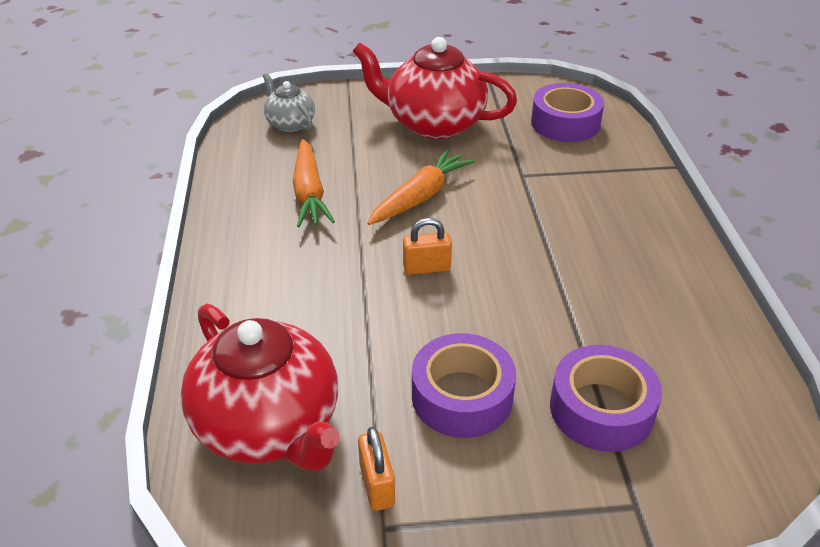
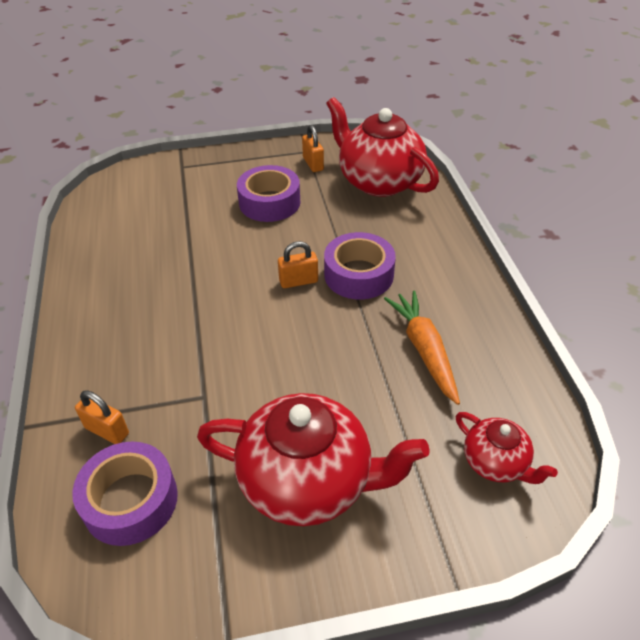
camera: 175 degrees right, 5 degrees up
(290, 123) = (496, 463): grey teapot -> red teapot
(420, 197) = (312, 355): orange carrot -> none
(601, 159) = (107, 431): none -> orange padlock
(601, 409) = (186, 203): purple tape -> purple tape (358, 275)

